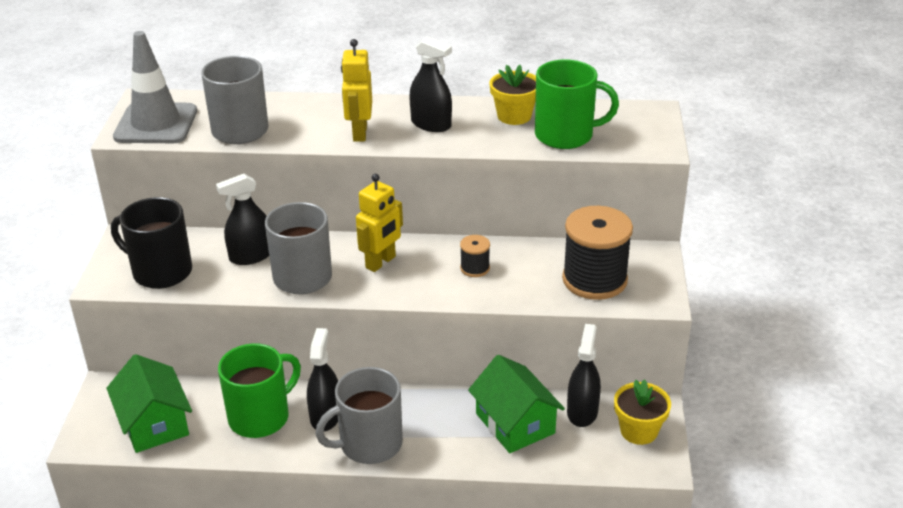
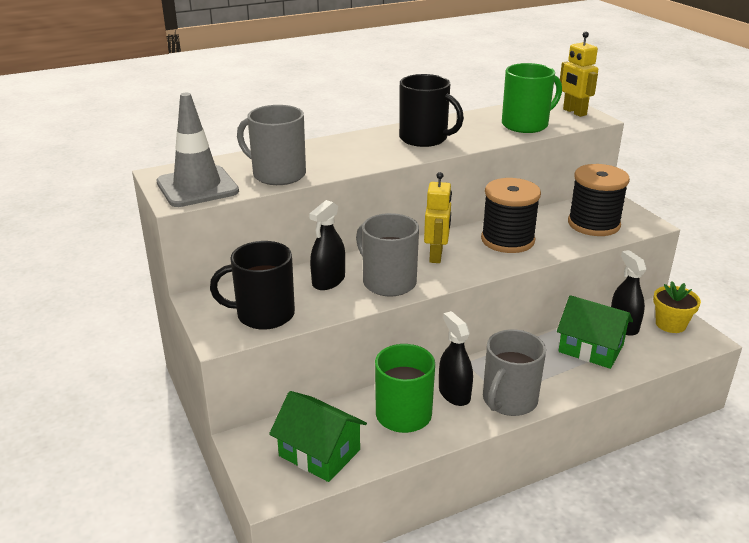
camera: 30 degrees left, 5 degrees down
(359, 133) = (379, 155): yellow robot -> yellow robot (574, 112)
(431, 124) = (424, 138): black spray bottle -> black mug
(475, 268) = (507, 240): black spool -> black spool, size x2.16
(514, 116) = (475, 122): yellow flower pot -> none

